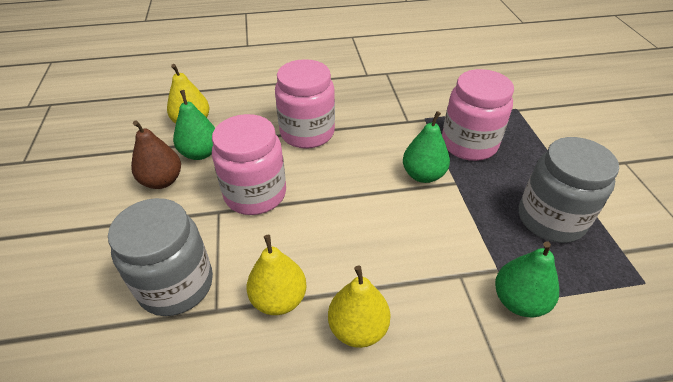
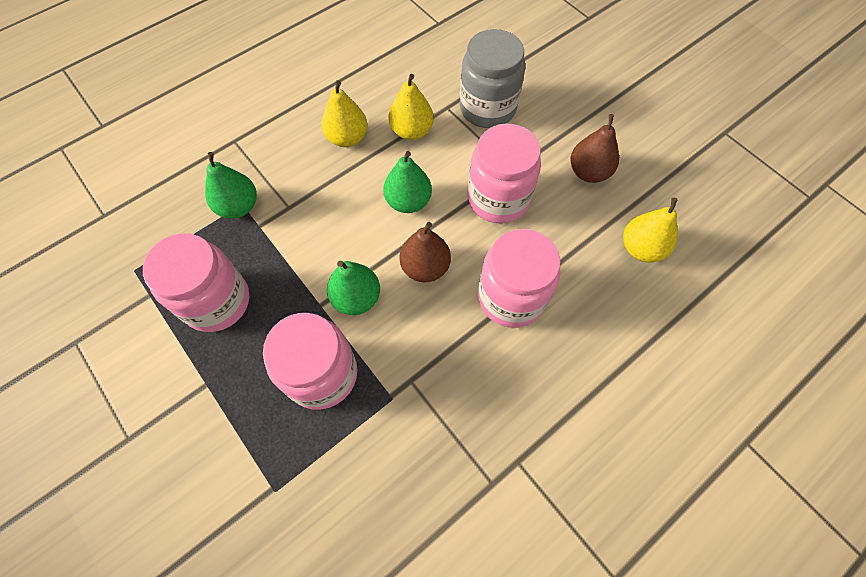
camera: 150 degrees right, 20 degrees up
(200, 153) = (590, 216): green pear -> green pear (408, 201)
(355, 172) = (425, 267): none -> brown pear
(550, 219) = (217, 301): grey jar -> pink jar

